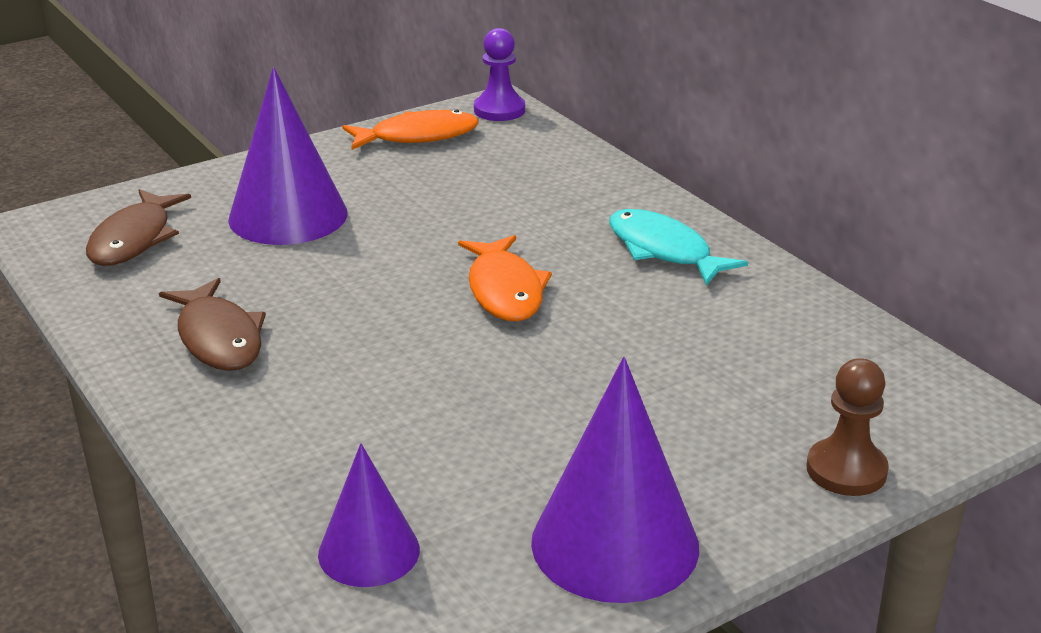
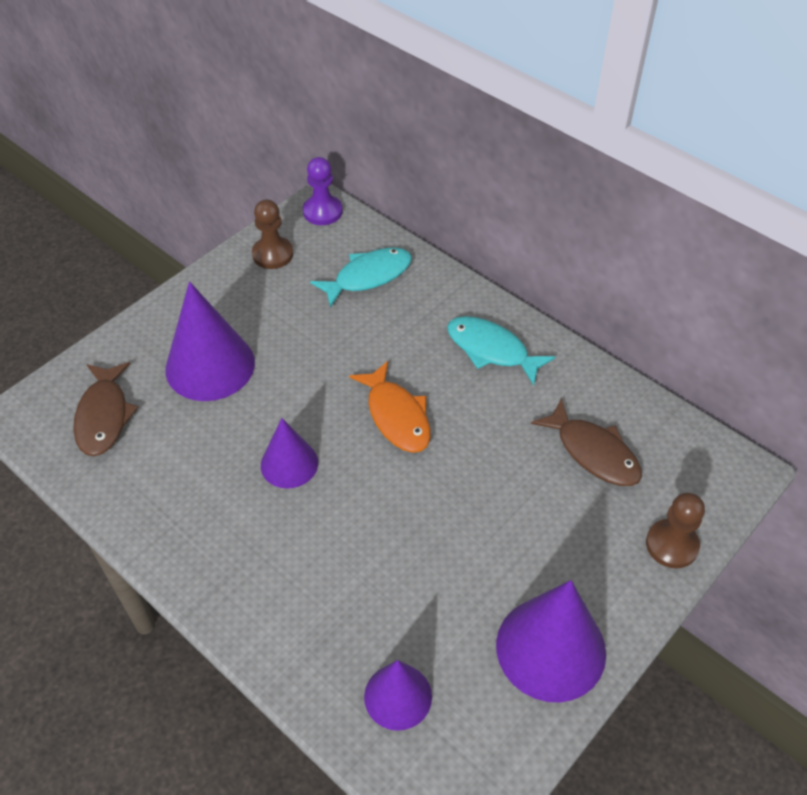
camera: 15 degrees left, 20 degrees up
(218, 338) = (212, 511): brown fish -> brown fish (593, 452)
(340, 312) = (289, 464): none -> purple cone
(418, 136) = (273, 254): orange fish -> brown pawn
(530, 168) = (368, 276): none -> turquoise fish

